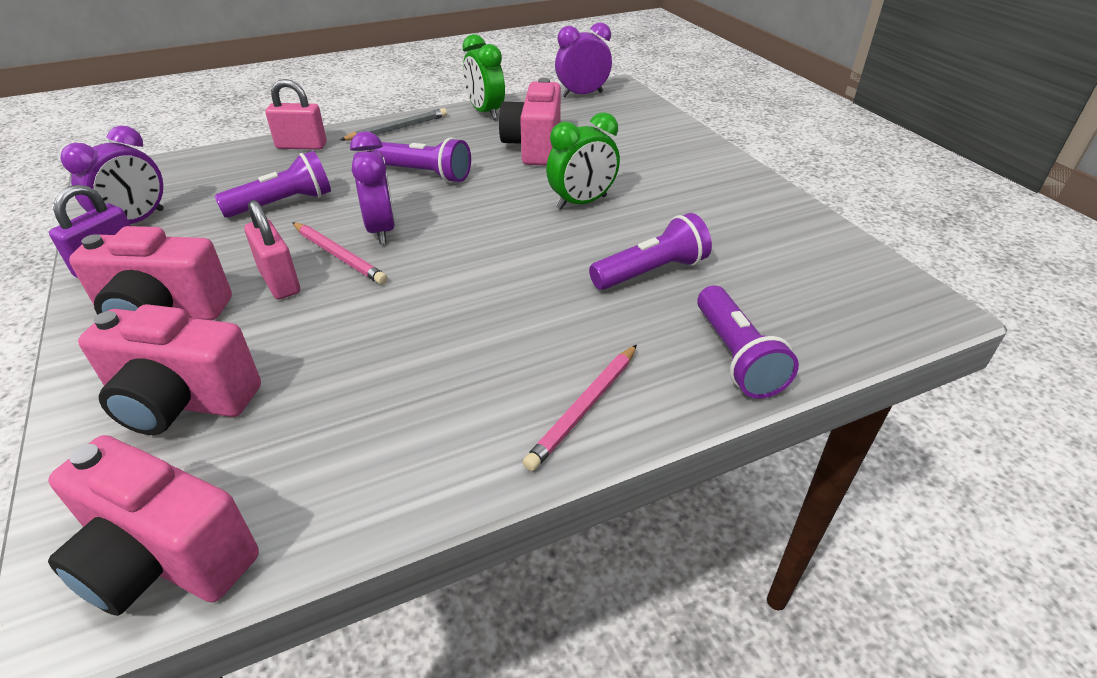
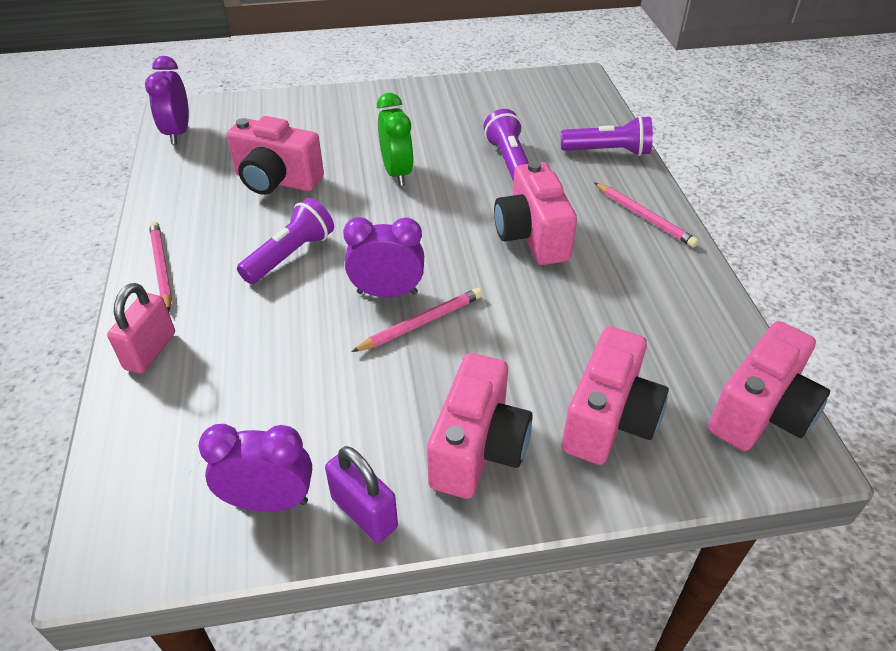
camera: 75 degrees left, 5 degrees up
(136, 222) = (269, 501): purple clock -> purple clock turned 45 degrees counterclockwise
(280, 281) = (451, 364): pink padlock -> none
(283, 203) = (295, 365): purple flashlight -> none
(398, 128) = (161, 267): grey pencil -> pink pencil
(485, 112) = (169, 200): green clock -> none
(501, 308) = (532, 236): none -> pink camera

